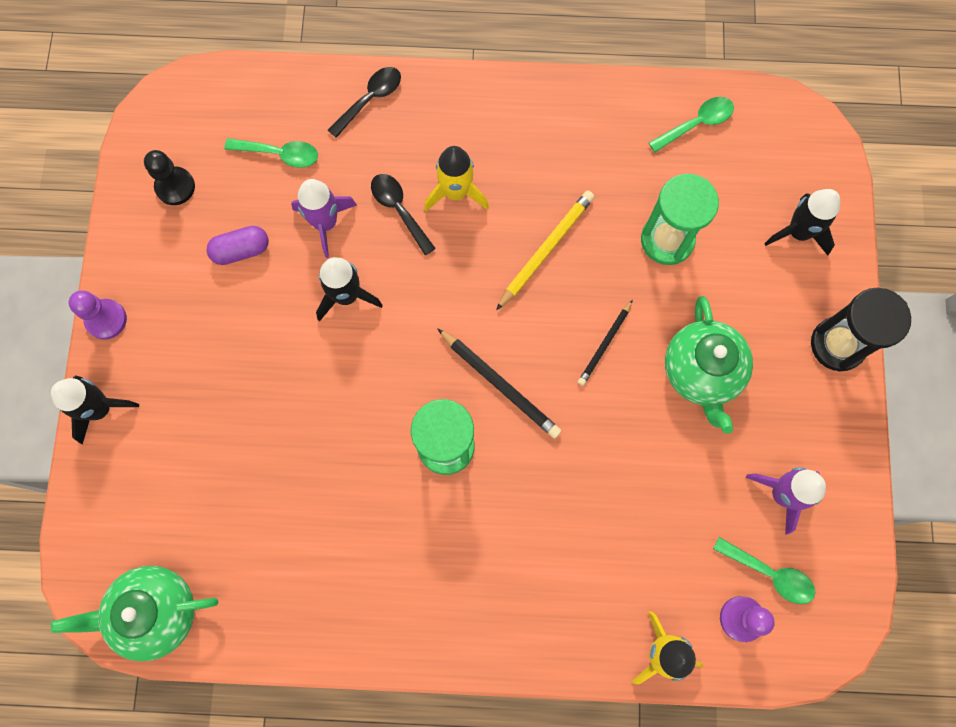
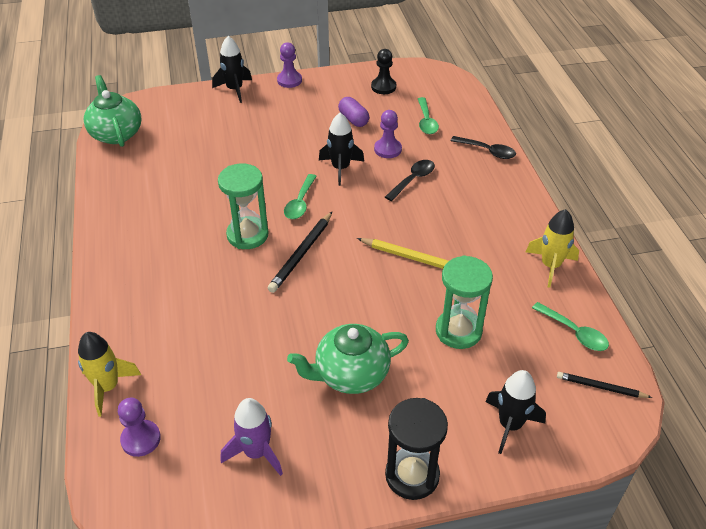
camera: 75 degrees right, 30 degrees down
(325, 223) = (388, 149): purple rocket -> purple pawn
(456, 192) = (439, 204): yellow rocket -> yellow rocket (550, 266)
(604, 344) = (353, 307): black pencil -> black pencil (600, 387)
(769, 573) = (183, 454): green spoon -> green spoon (300, 203)

